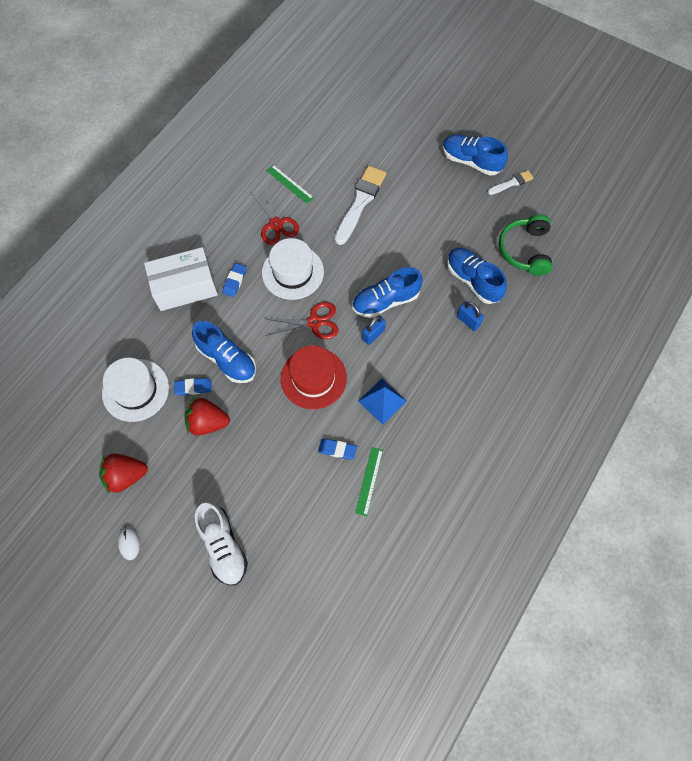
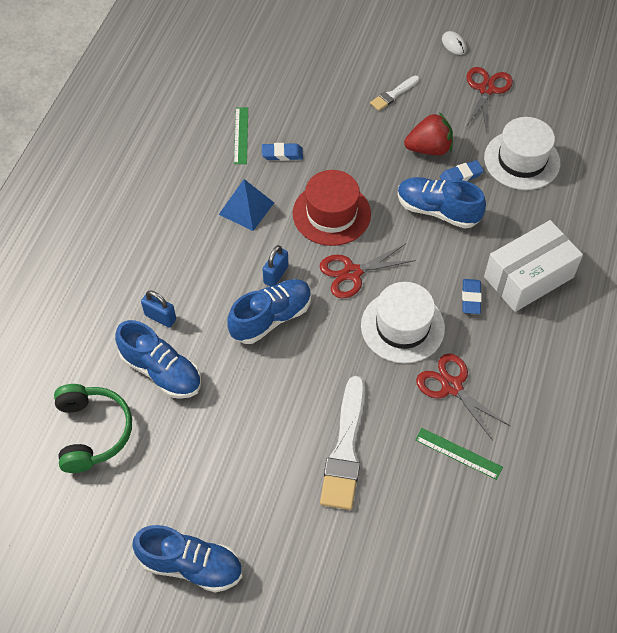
camera: 165 degrees right, 10 degrees down
(126, 476) = (486, 89): red strawberry -> red scissors
(223, 546) = (366, 59): white shoe -> none
(511, 183) = (121, 541): white brush -> white brush (393, 94)

